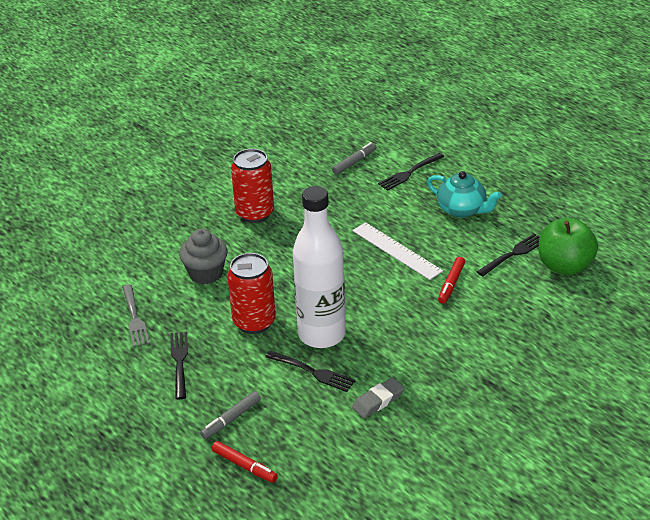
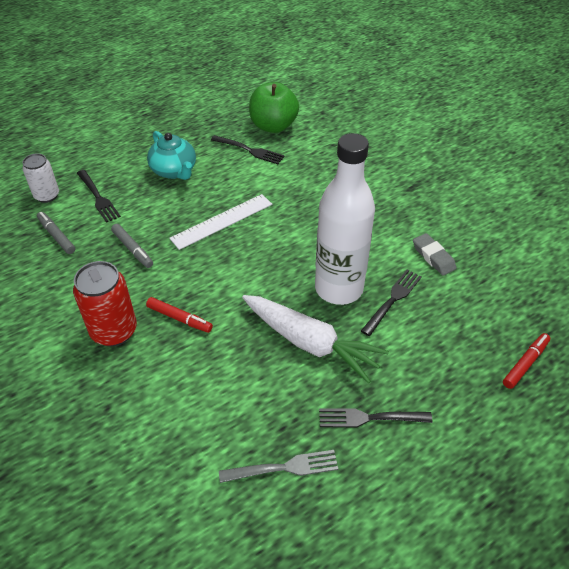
camera: 85 degrees left, 10 degrees up
(206, 273) = (215, 386): grey cupcake -> none
(231, 419) = (460, 372): grey marker -> grey marker (133, 249)
(254, 322) = (311, 343): red can -> white carrot
(404, 145) = (47, 196): none -> white can
(451, 284) = (281, 192): red marker -> red marker (179, 318)
(462, 209) = (174, 171): turquoise teapot -> turquoise teapot turned 105 degrees clockwise
(513, 254) = (249, 150): black fork -> black fork turned 150 degrees clockwise

